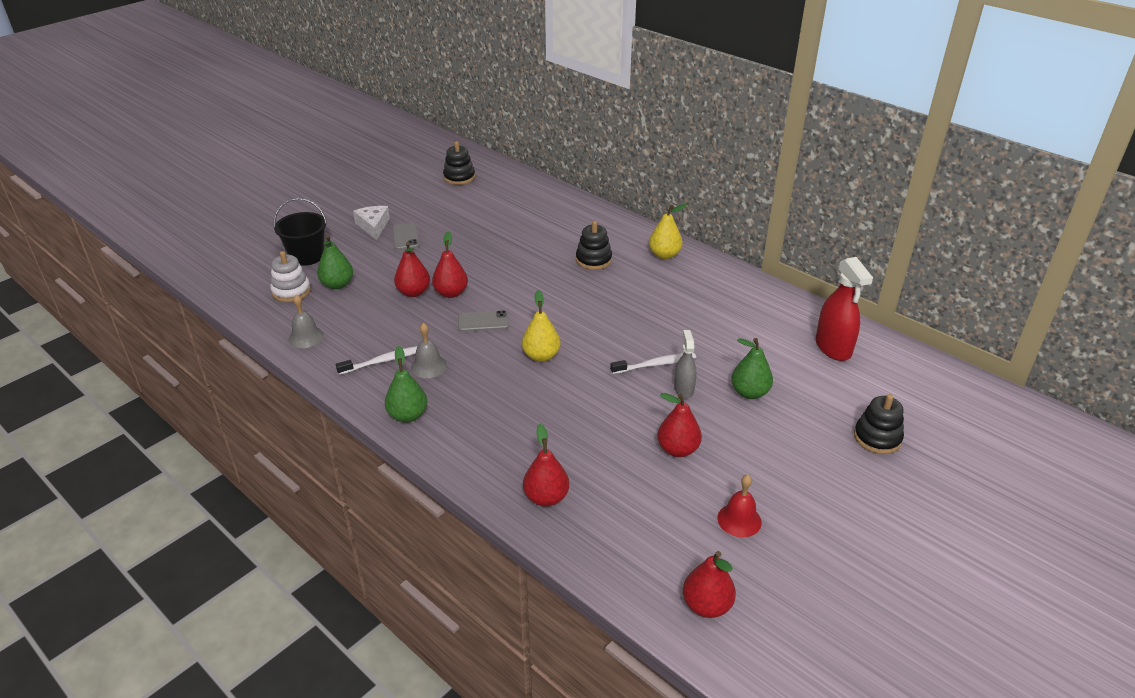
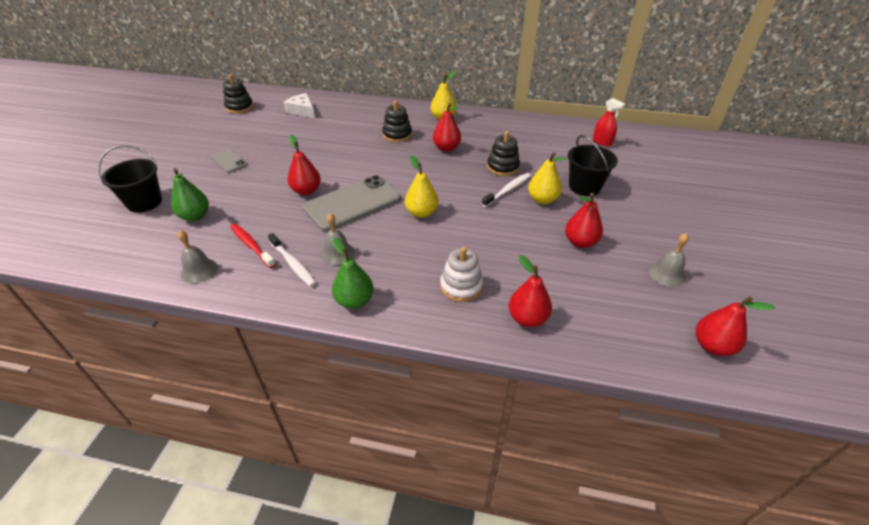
camera: 30 degrees left, 5 degrees up
(291, 291) = (151, 236): white stacking toy -> white stacking toy (461, 286)
(363, 330) = (251, 245): none -> red toothbrush
(373, 226) = (192, 161): white cheese -> white cheese (302, 111)
(383, 361) = (293, 264): white toothbrush -> white toothbrush turned 105 degrees clockwise
(413, 292) = (273, 200): red pear -> red pear (446, 148)
(483, 321) = (353, 203): grey phone -> grey phone, size x2.00
(684, 389) = (542, 199): grey spray bottle -> yellow pear
(739, 520) = (667, 274): red bell -> grey bell
(749, 392) = (584, 187): green pear -> black bucket
(833, 347) = (602, 142): red spray bottle -> red spray bottle, size x0.60
(877, 438) = (683, 187): black stacking toy -> black stacking toy (503, 167)

